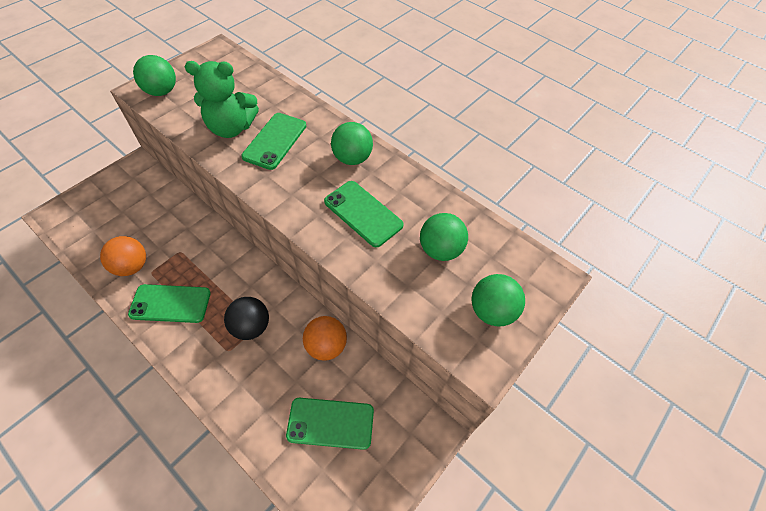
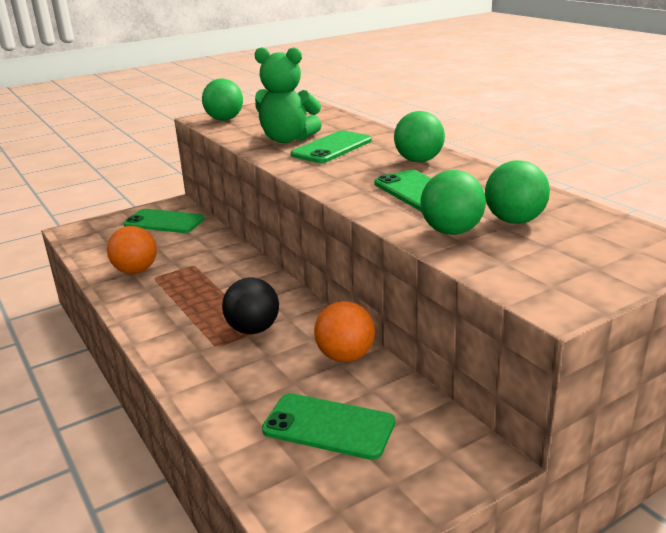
camera: 20 degrees right, 30 degrees down
(170, 303) = (165, 301): green phone -> green phone (164, 222)
(491, 311) = (577, 267): green ball -> green ball (451, 231)

